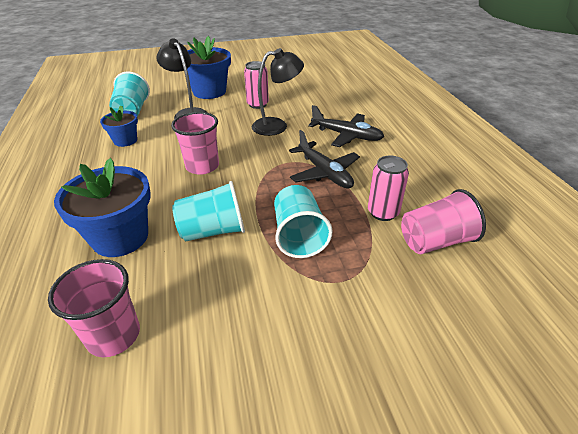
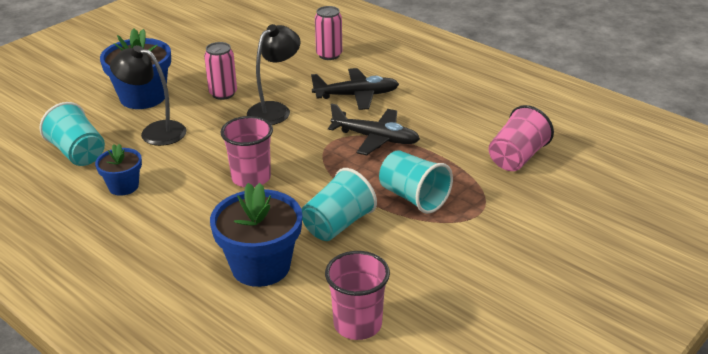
camera: 35 degrees left, 5 degrees down
(383, 212) = (459, 152): pink can -> pink can (329, 55)

